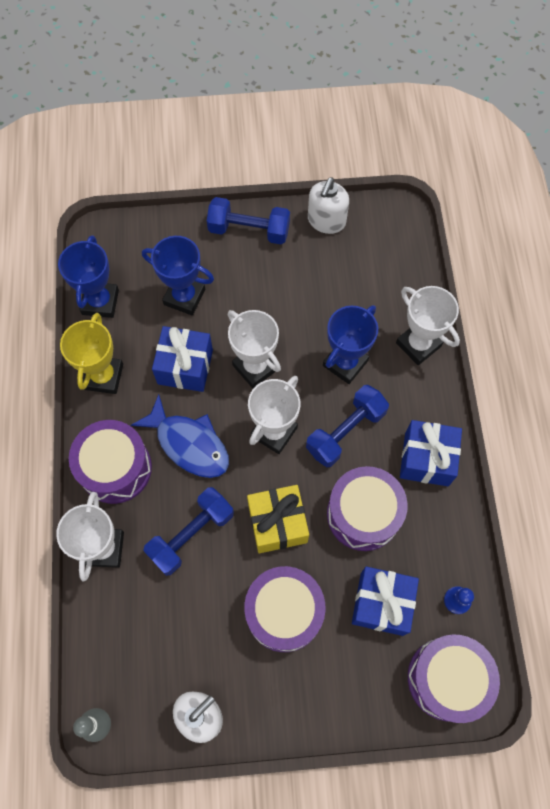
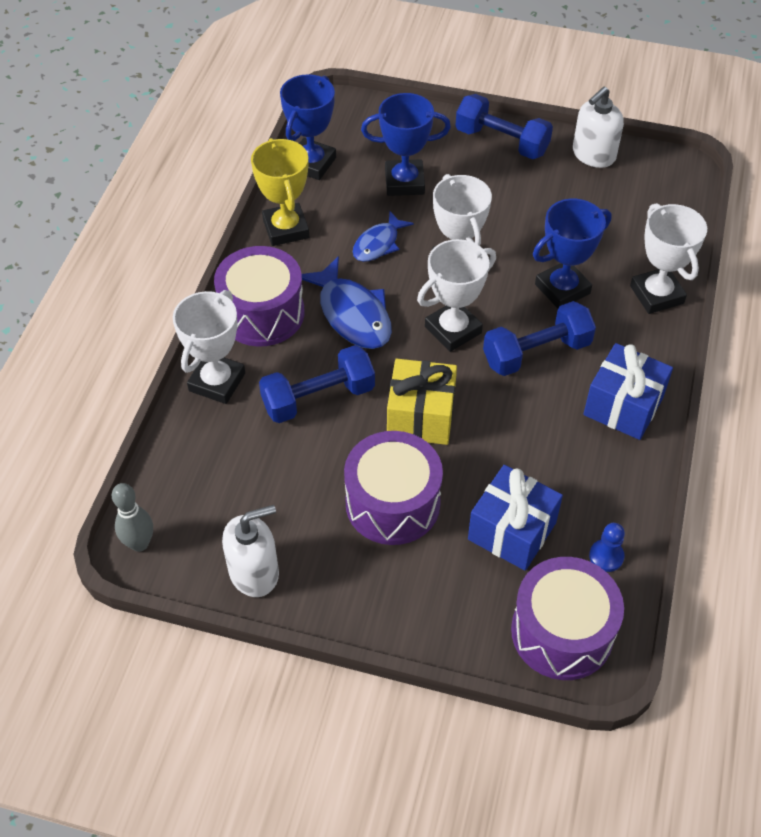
camera: 20 degrees right, 15 degrees down
(103, 376) = (286, 229): yellow trophy -> yellow trophy turned 45 degrees counterclockwise
(184, 297) = (404, 182): blue trophy -> blue trophy turned 45 degrees counterclockwise
(185, 367) = (378, 244): blue gift -> blue fish
(363, 514) = (525, 437): purple drum -> none

